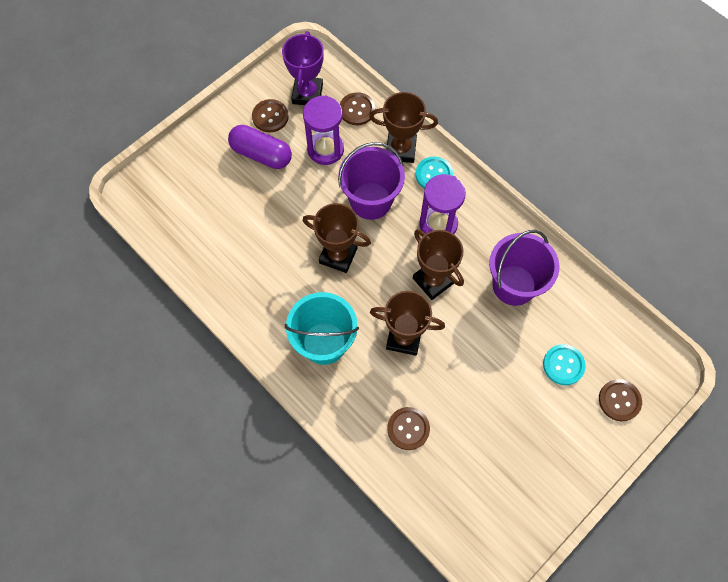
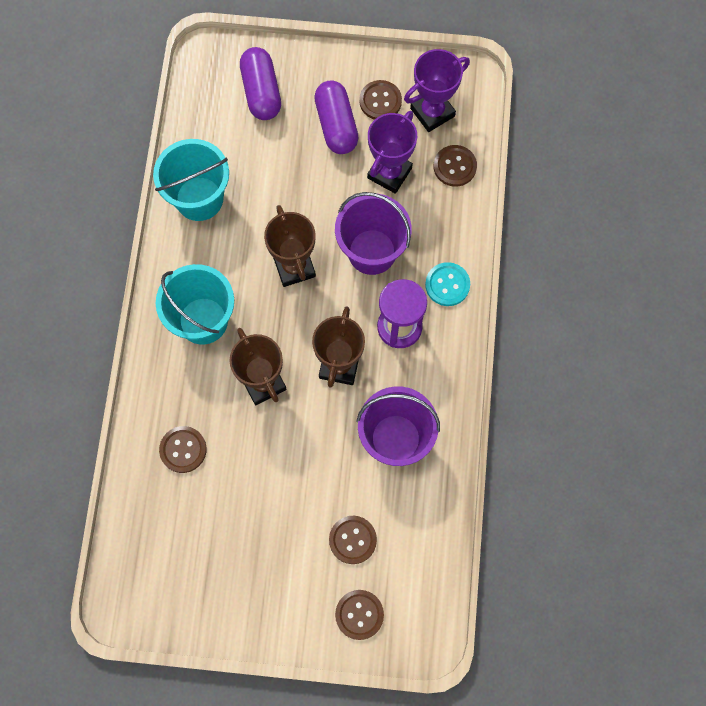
camera: 50 degrees right, 5 degrees up
(192, 180) = (261, 92): none -> purple capsule
(232, 277) = (199, 199): none -> turquoise bucket
(325, 149) = (389, 173): purple hourglass -> purple trophy
(401, 149) = (448, 236): brown trophy -> none
(563, 365) = (352, 540): turquoise button -> brown button

